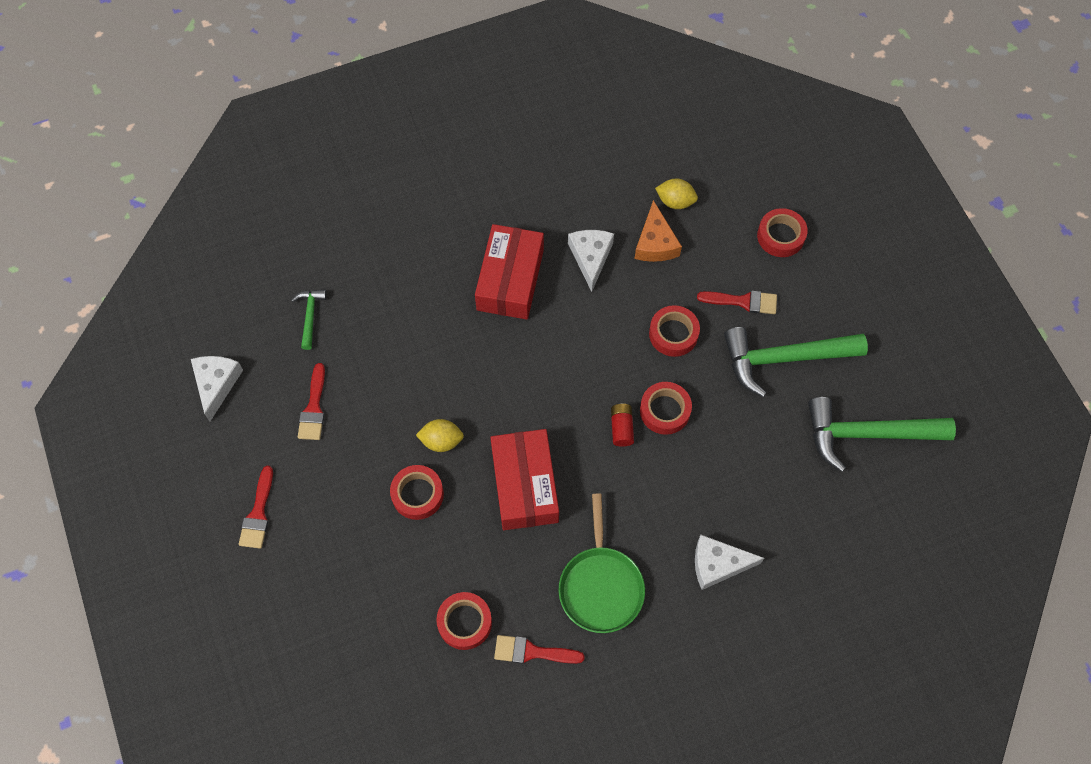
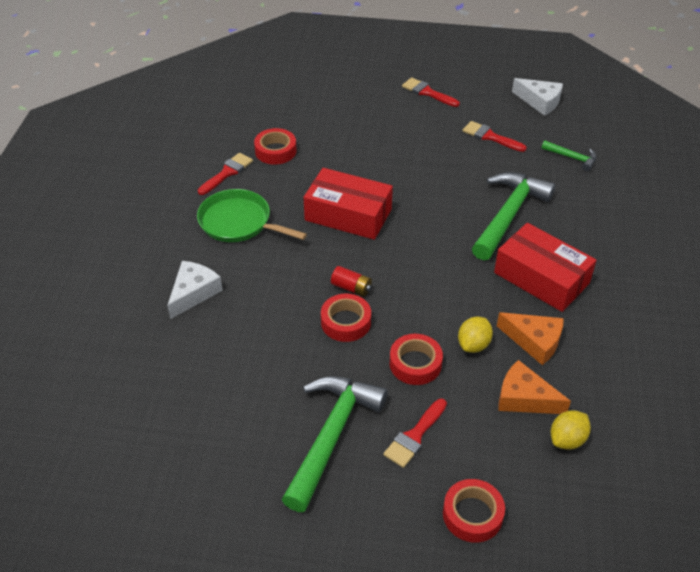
camera: 120 degrees right, 20 degrees down
(417, 494) = (384, 161): red tape -> none
(441, 441) = (417, 186): yellow lemon -> yellow lemon (473, 345)
(590, 257) = (534, 341): white cheese -> orange cheese
(866, 434) = (208, 460): green hammer -> green hammer (508, 215)

